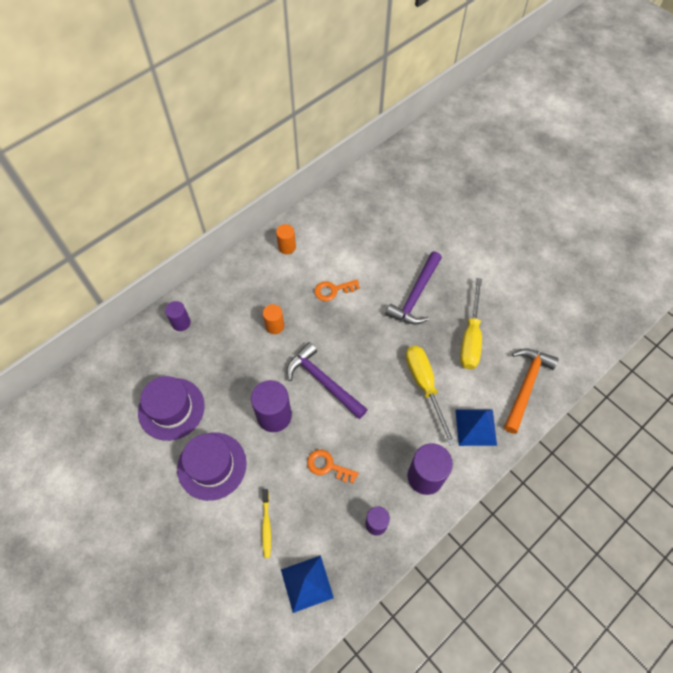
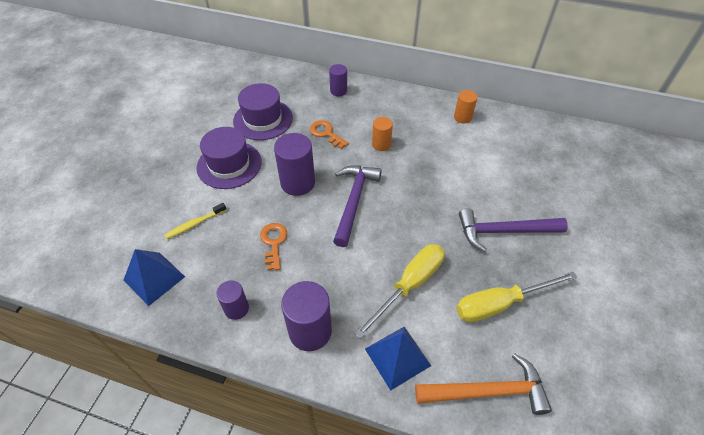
camera: 60 degrees right, 10 degrees down
(333, 290) = (450, 166): orange key -> orange key (326, 133)

